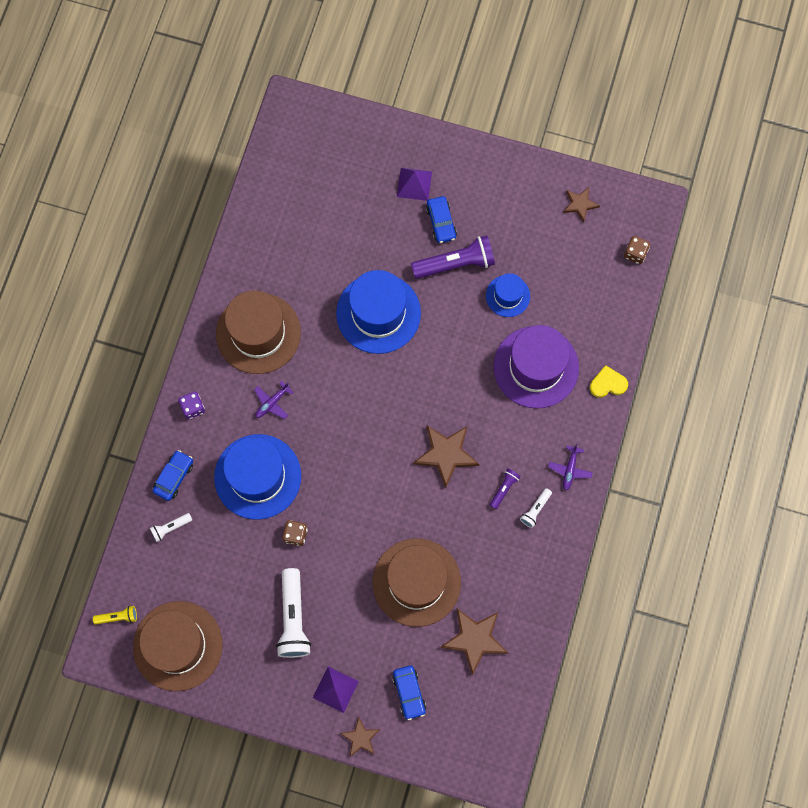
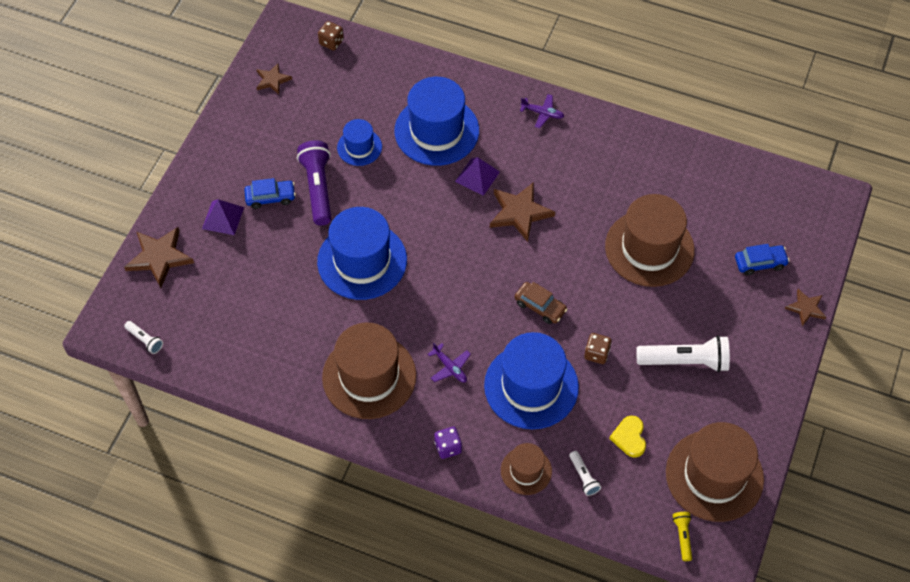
camera: 85 degrees left, 15 degrees down
(174, 477) = (526, 471): blue car -> brown hat
(335, 689) = (758, 327): purple pyramid -> purple pyramid (477, 176)
(342, 480) = (540, 306): none -> brown car
(474, 639) = (706, 204): brown star -> brown star (159, 257)
(504, 489) = (558, 167): purple flashlight -> none
(535, 510) = (580, 144): white flashlight -> white flashlight (145, 340)
(536, 367) = (436, 131): purple hat -> blue hat
(608, 384) = (460, 76): yellow heart -> yellow heart (629, 437)

